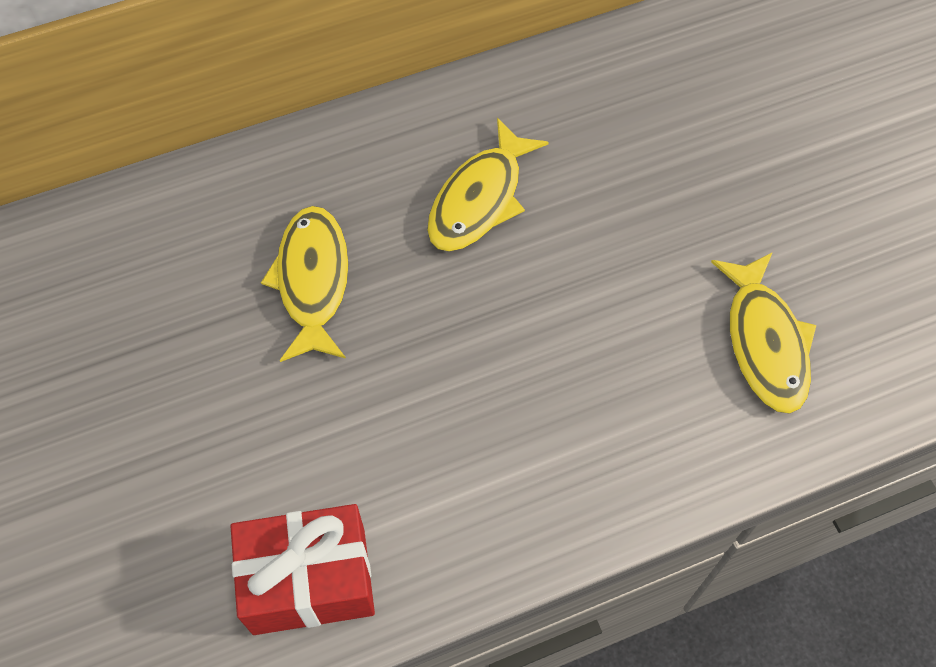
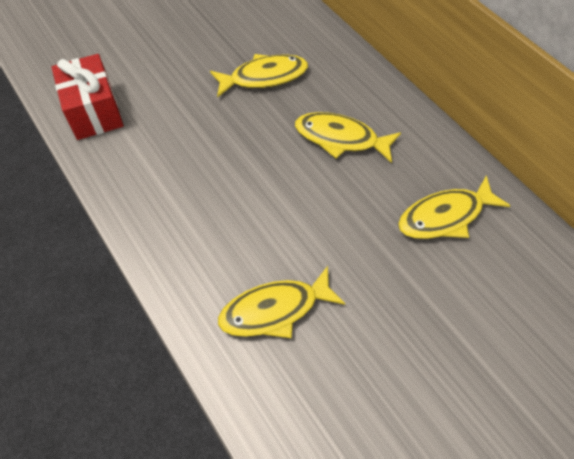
camera: 80 degrees right, 5 degrees down
(646, 109) = (445, 216): none -> yellow fish

